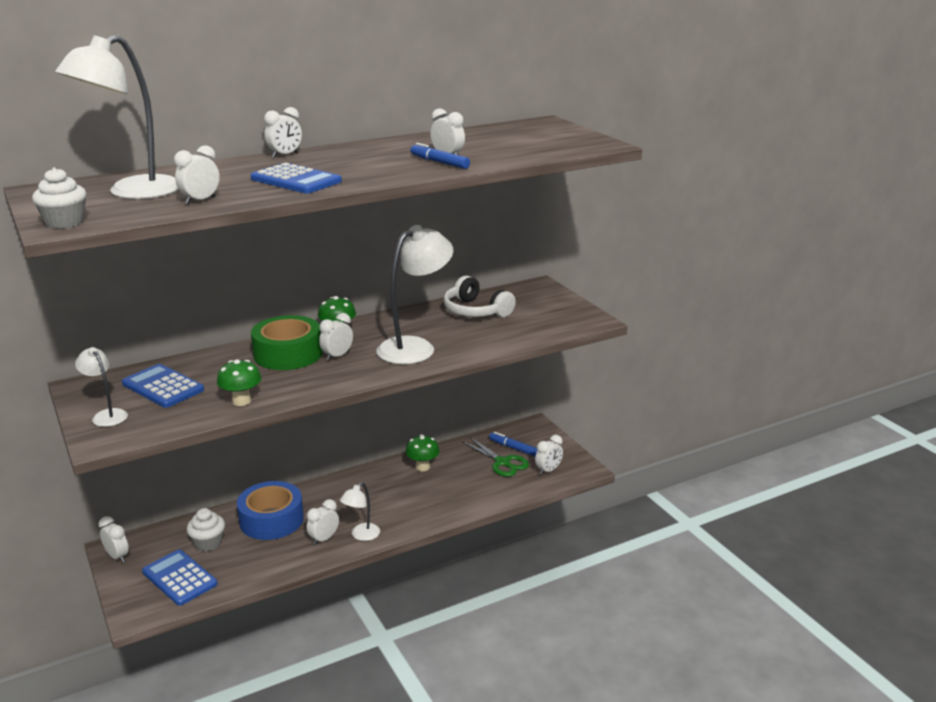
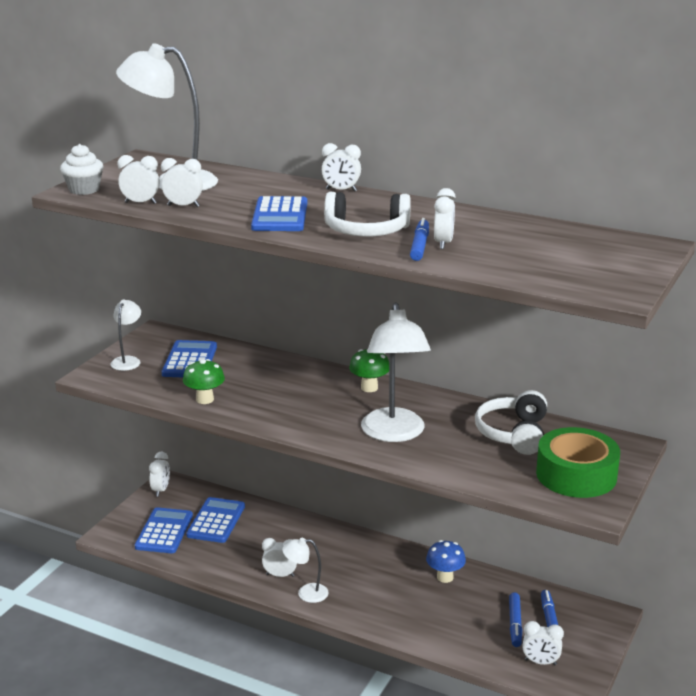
camera: 55 degrees right, 0 degrees up
(208, 543) = (216, 521): white cupcake -> blue calculator
(271, 520) = (276, 535): blue tape -> none
(288, 354) = (303, 383): green tape -> green tape (576, 475)
(337, 356) = (327, 405): white clock -> white clock (140, 203)
(382, 167) = (366, 231): none -> white headphones
(415, 347) = (394, 433): white lamp -> white lamp turned 75 degrees clockwise
(422, 467) = (445, 577): green mushroom -> blue mushroom
(502, 462) = (515, 624): green scissors -> blue marker

